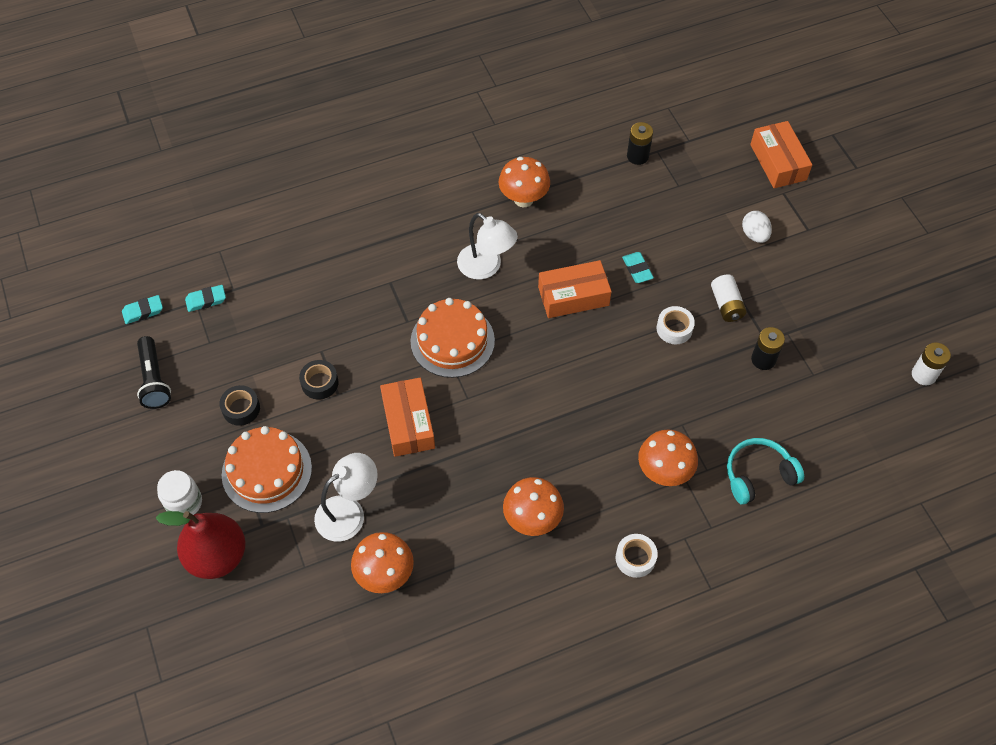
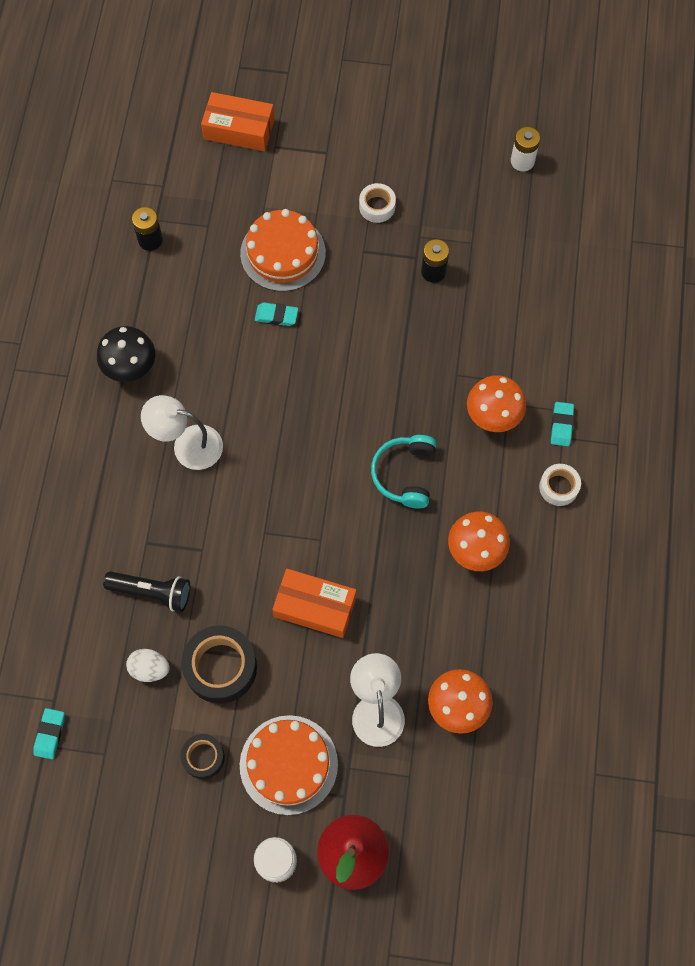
camera: 60 degrees left, 10 degrees up
(143, 311) = (22, 806): turquoise eraser -> turquoise eraser (561, 425)
(154, 380) = (115, 830): black flashlight -> black flashlight (152, 592)
(320, 383) = (220, 667): black tape -> black tape, size x1.75
(452, 341) = (250, 520): orange cake -> orange cake (283, 253)
(486, 267) = (187, 445): white lamp -> white lamp turned 150 degrees counterclockwise
(523, 199) = (130, 368): orange mushroom -> black mushroom
(573, 296) = (270, 387): orange box -> none
(674, 329) = (358, 323): white tape -> white tape (377, 206)
(726, 305) = (361, 266): white battery -> none
(754, 235) = (303, 198): white egg -> white egg (149, 669)
(758, 475) = (538, 345): turquoise headphones -> turquoise headphones (405, 474)

